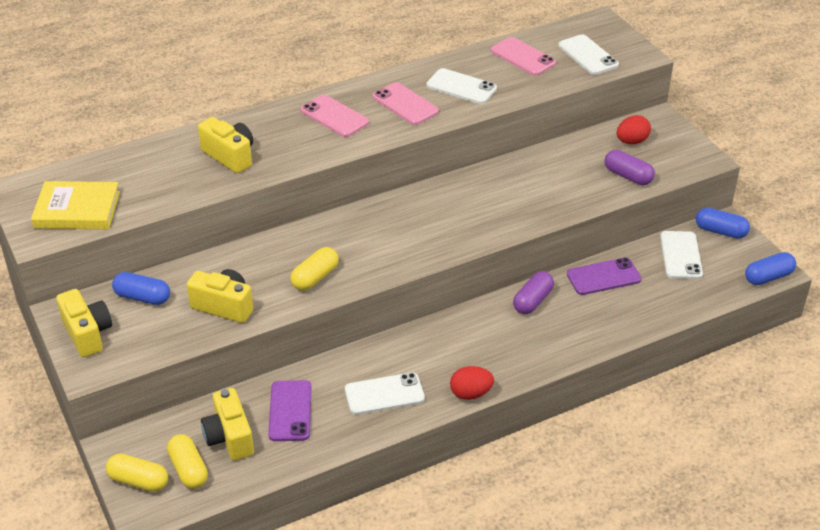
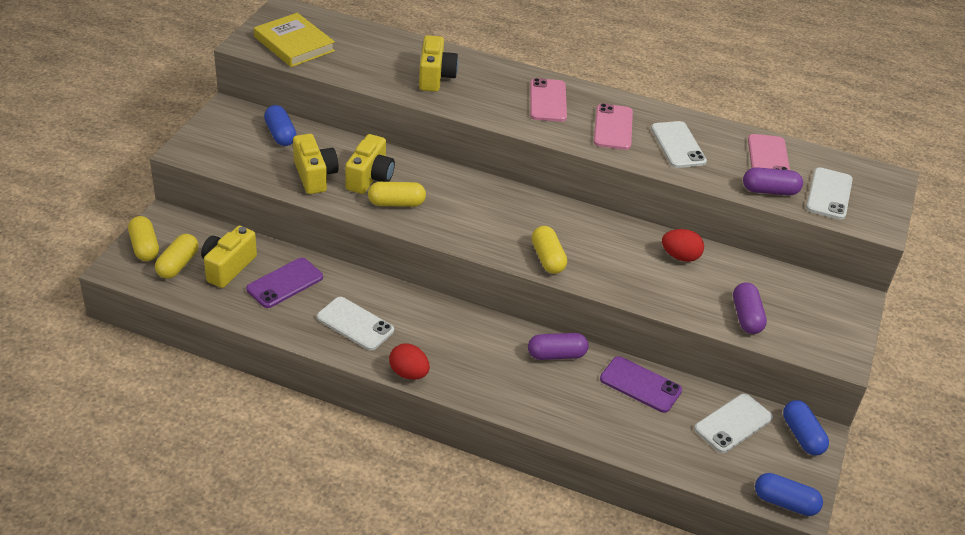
camera: 45 degrees right, 0 degrees up
(87, 334) = (218, 130): yellow camera -> yellow camera (370, 178)
(469, 234) = (547, 258): none -> yellow capsule
(556, 78) = (770, 191): none -> purple capsule
(631, 141) = (796, 296): red egg -> red egg (680, 256)

